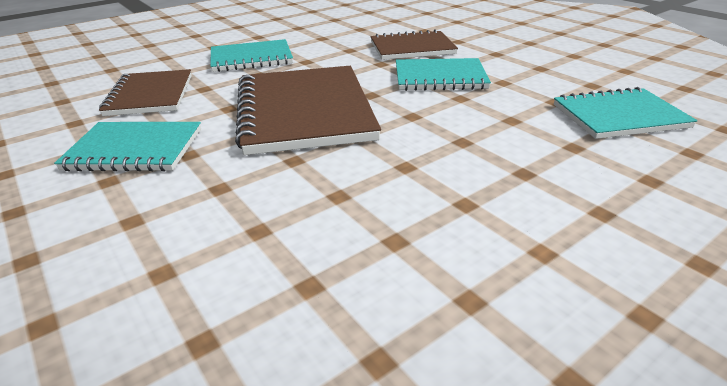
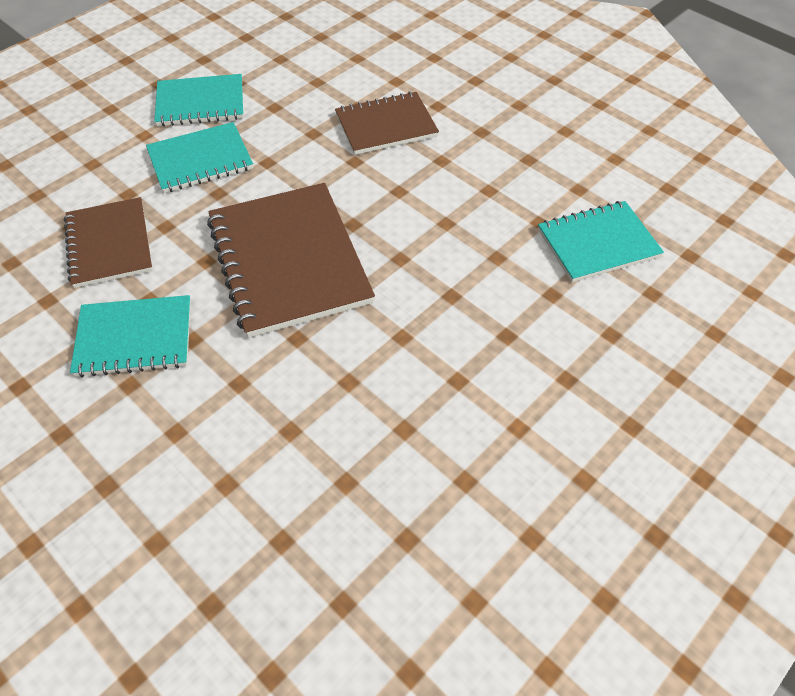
camera: 10 degrees left, 20 degrees up
(440, 77) = (422, 186): turquoise notebook -> turquoise notebook (200, 103)

